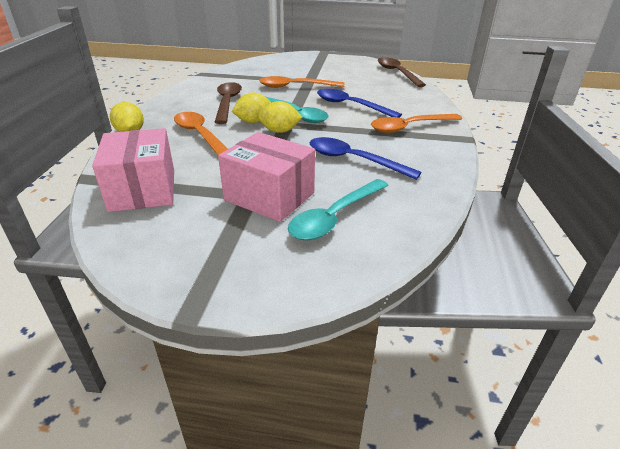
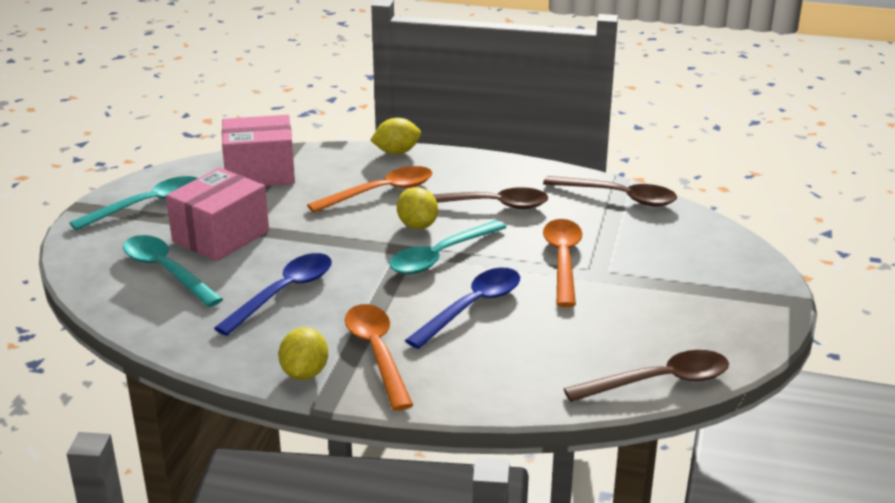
camera: 95 degrees right, 5 degrees down
(198, 251) = (148, 205): none -> turquoise spoon
(223, 74) = (619, 197): none -> brown spoon
(280, 131) = (382, 244): yellow lemon -> yellow lemon (304, 373)

